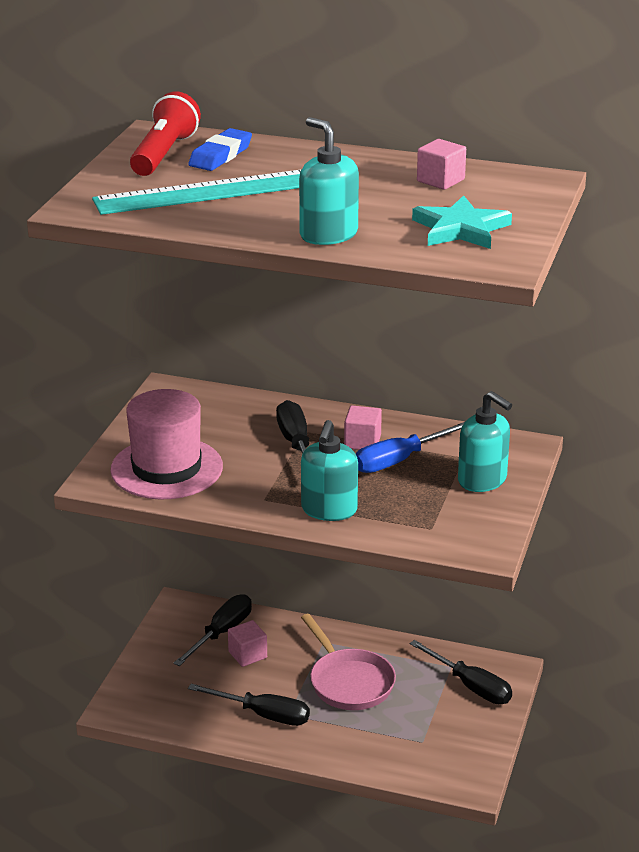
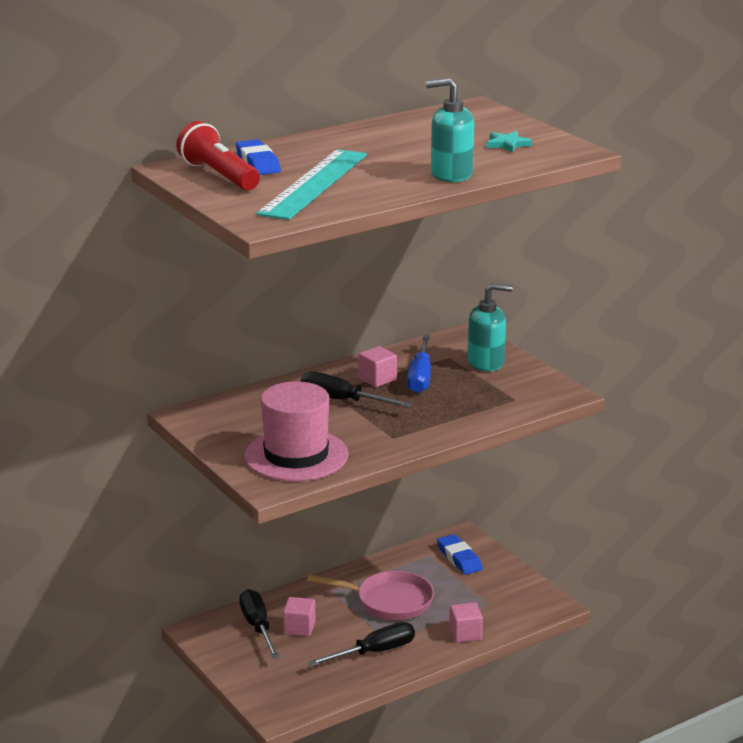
camera: 50 degrees left, 5 degrees down
(329, 510) = (442, 422): turquoise soap dispenser -> none
(440, 180) = (424, 127): pink cube -> pink cube (465, 633)
(460, 229) = (507, 144): turquoise star -> turquoise star, size x0.58
(470, 686) = (459, 558): black screwdriver -> blue eraser

